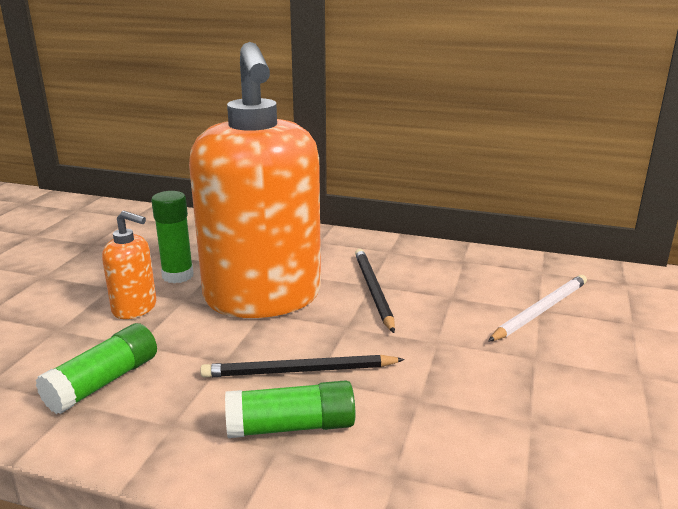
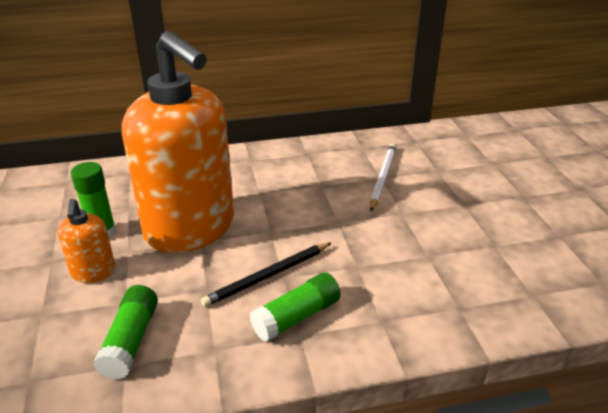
camera: 30 degrees left, 10 degrees up
(135, 308) = (93, 272): orange soap dispenser -> orange soap dispenser turned 90 degrees clockwise
(373, 290) = (266, 196): black pencil -> none

